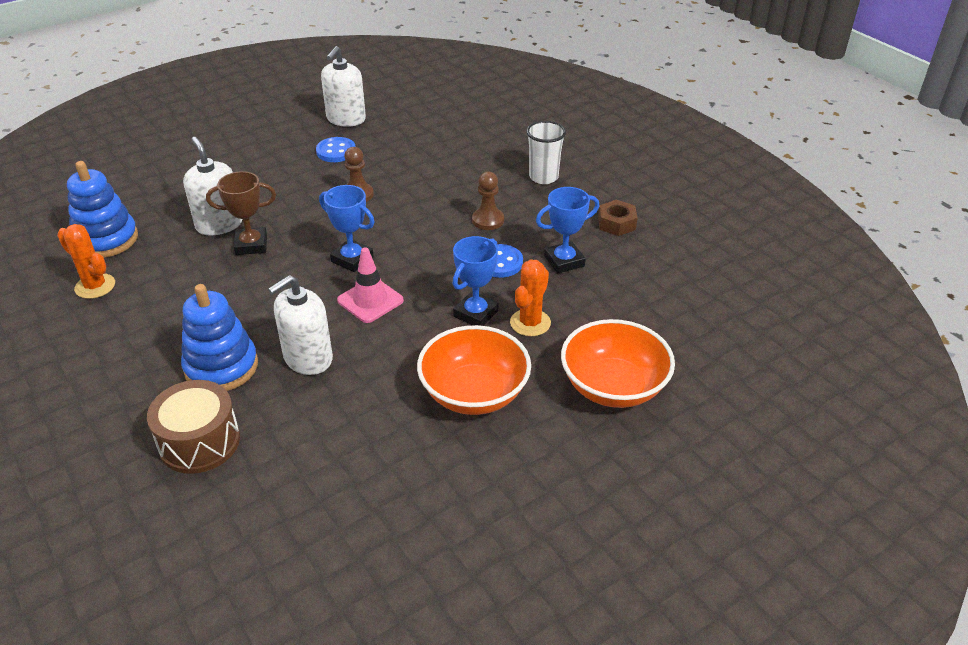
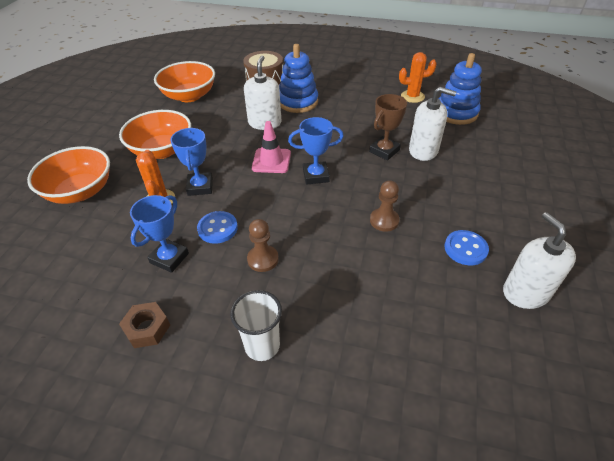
camera: 140 degrees right, 5 degrees up
(339, 489) = (189, 96): none -> orange bowl

